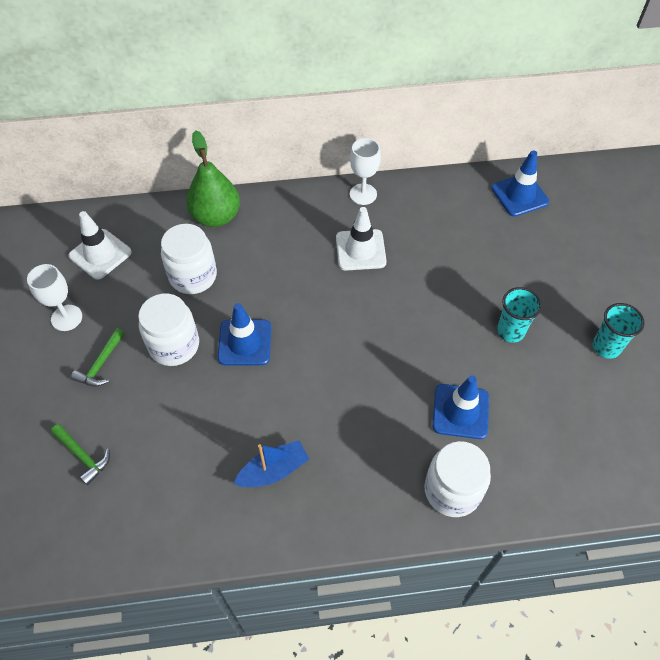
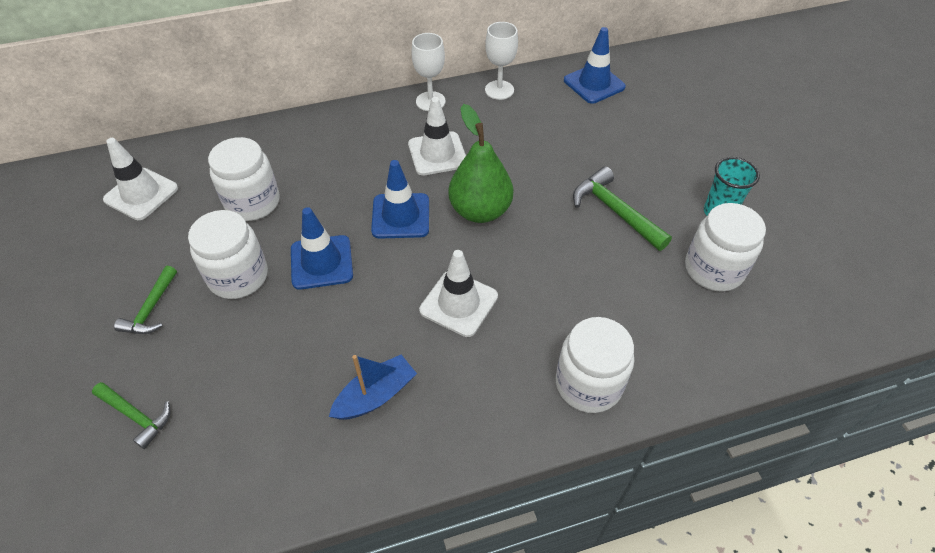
camera: 10 degrees left, 5 degrees down
(66, 318) = (105, 265): white goblet -> white goblet (499, 90)
(216, 216) = (272, 141): green pear -> green pear (480, 210)
(355, 399) = (458, 303): none -> white traffic cone
(460, 411) = (579, 299): blue traffic cone -> blue traffic cone (400, 216)
(510, 331) = (615, 211): turquoise cup -> green hammer
(587, 402) = (713, 269): none -> white jar

